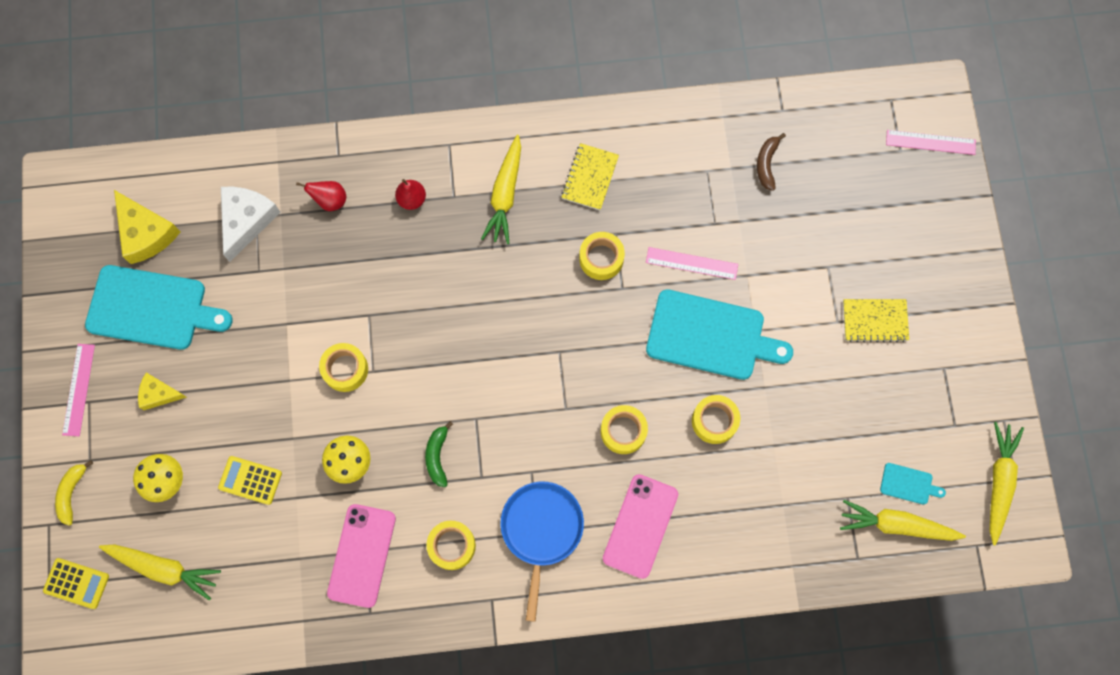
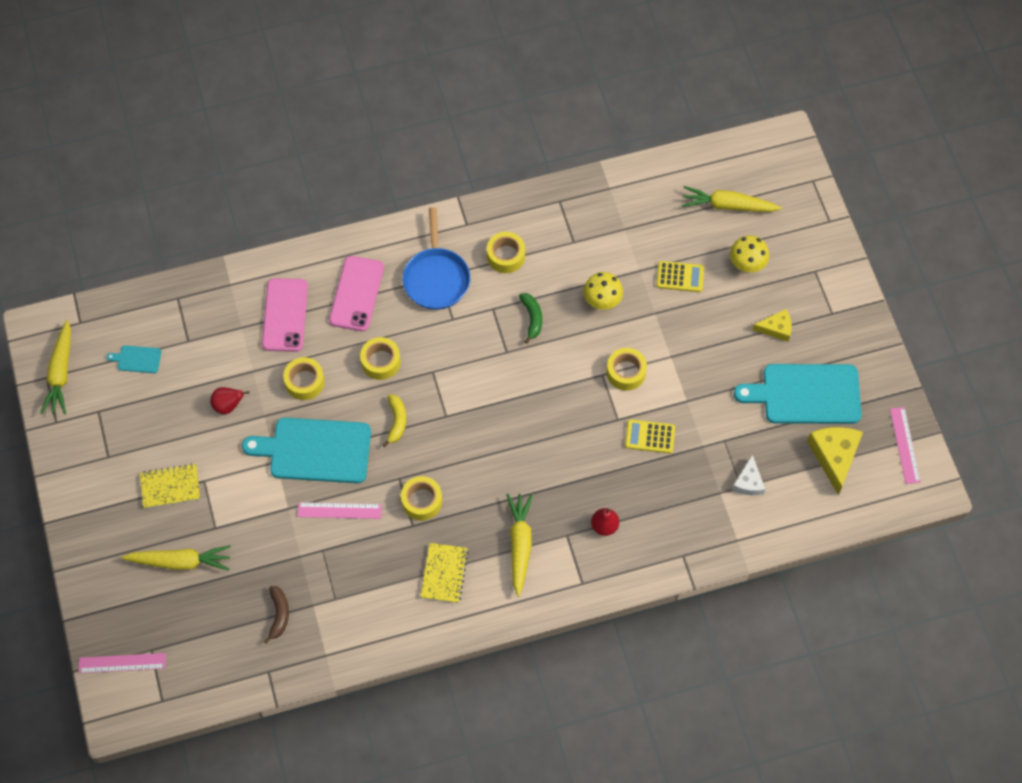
camera: 170 degrees right, 10 degrees down
(72, 493) = (819, 245): yellow banana -> yellow banana (396, 421)
(76, 583) = (792, 185): yellow calculator -> yellow calculator (650, 436)
(78, 389) = (844, 321): pink ruler -> pink ruler (905, 445)
(146, 233) = (834, 456): yellow cheese -> yellow cheese turned 45 degrees clockwise
(246, 220) = (748, 482): white cheese -> white cheese, size x0.60
(330, 200) = (678, 512): red pear -> red pear (228, 405)
(361, 555) = (576, 238): pink phone -> pink phone (285, 315)
(896, 525) = (147, 327): yellow carrot -> yellow carrot (181, 561)

